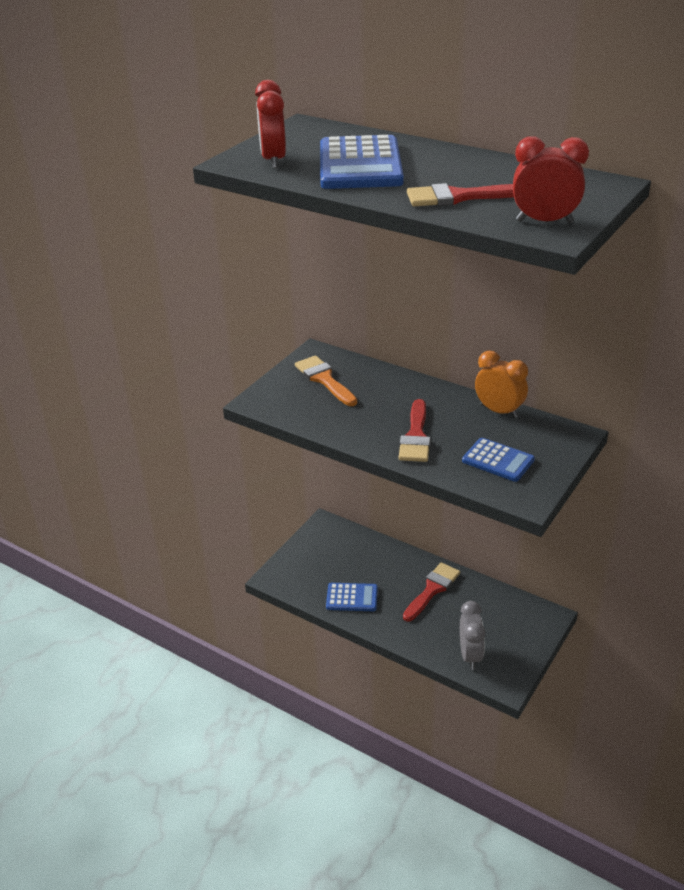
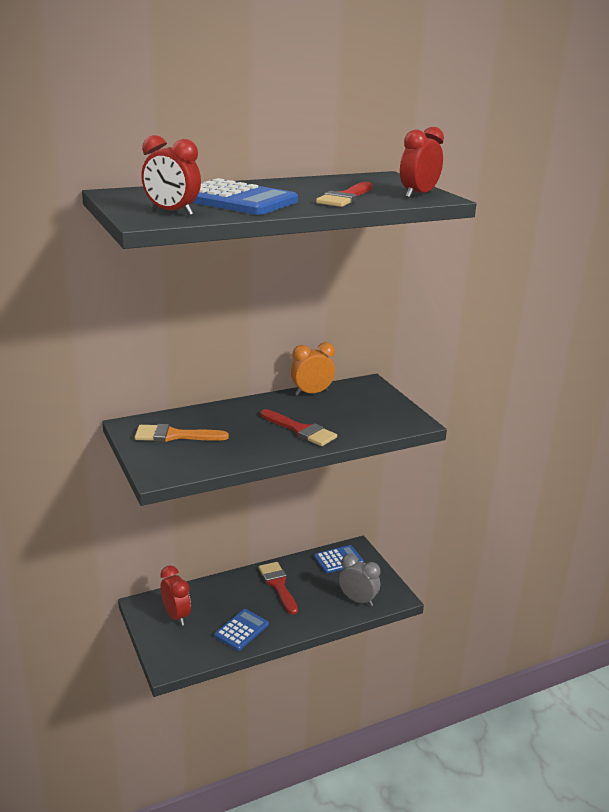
camera: 60 degrees left, 10 degrees down
(331, 550) = (176, 616): none -> red clock
(498, 460) = (365, 415): blue calculator -> blue calculator (338, 560)

